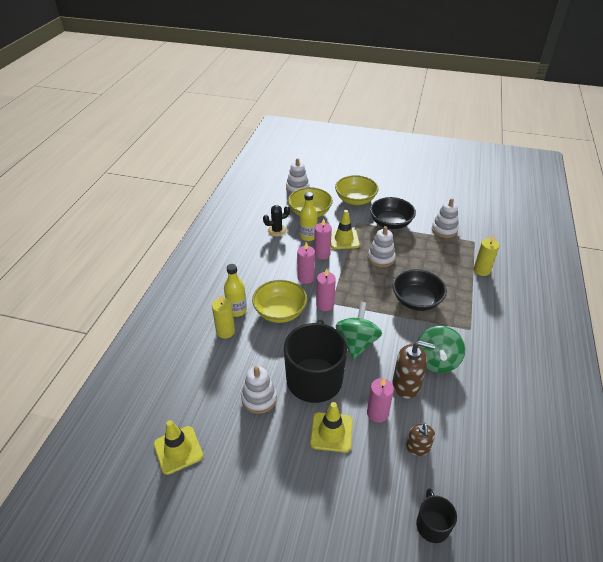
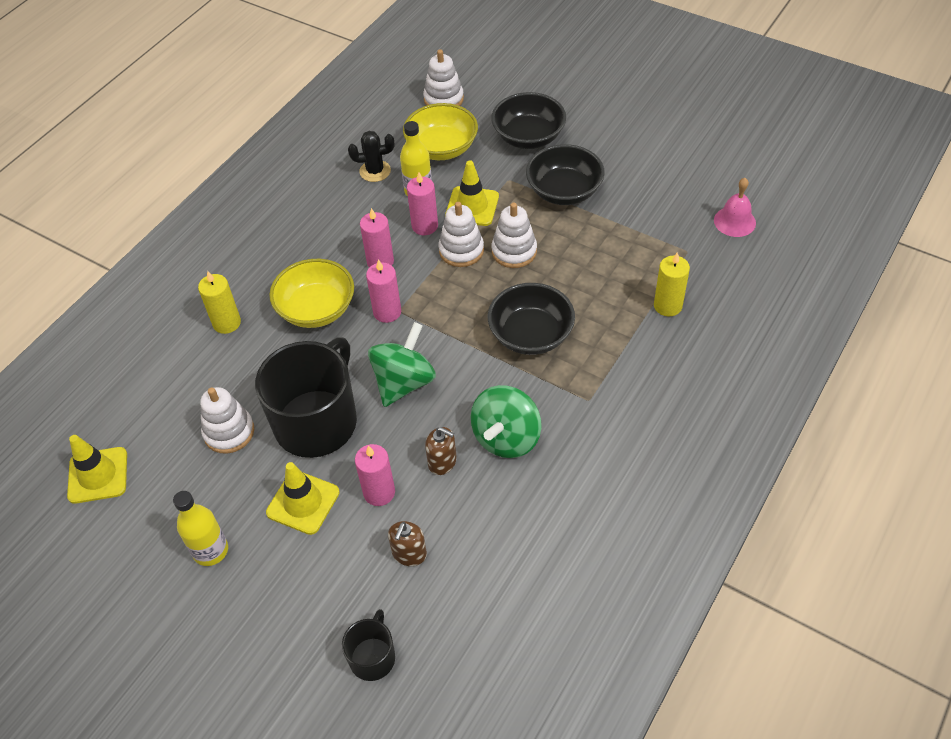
camera: 20 degrees right, 10 degrees up
(237, 310) = (256, 293): yellow bottle -> yellow bottle (210, 550)
(355, 200) = (528, 137): yellow bowl -> black bowl
(406, 385) = (442, 462): brown soap dispenser -> brown soap dispenser, size x0.62
(444, 230) = (648, 220): white stacking toy -> white stacking toy (461, 250)
(489, 223) = (734, 221): none -> pink bell

